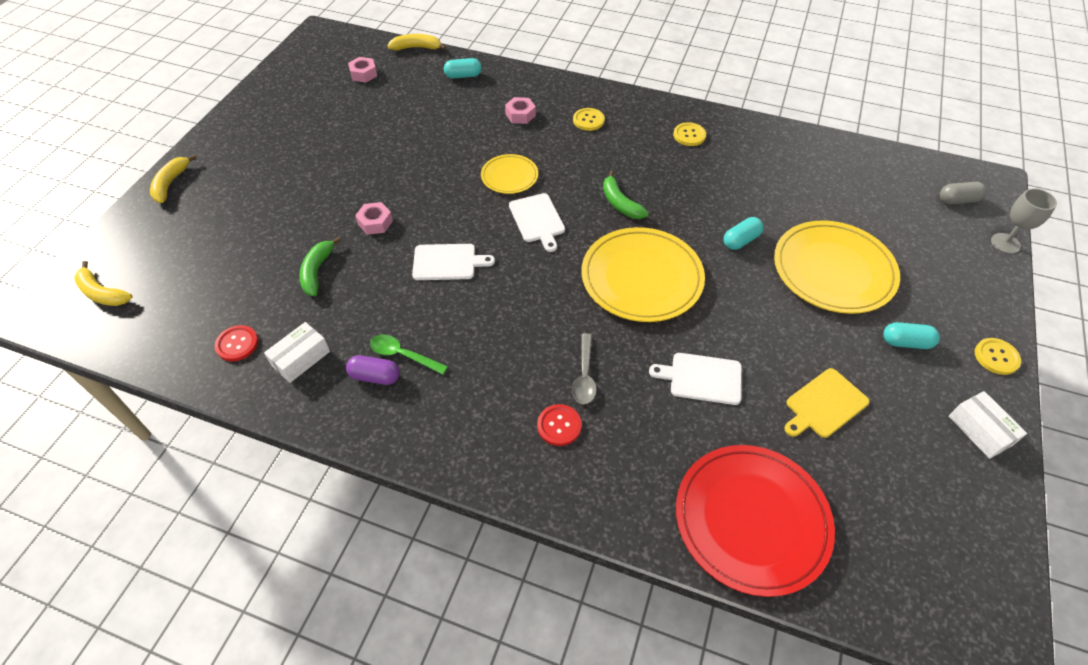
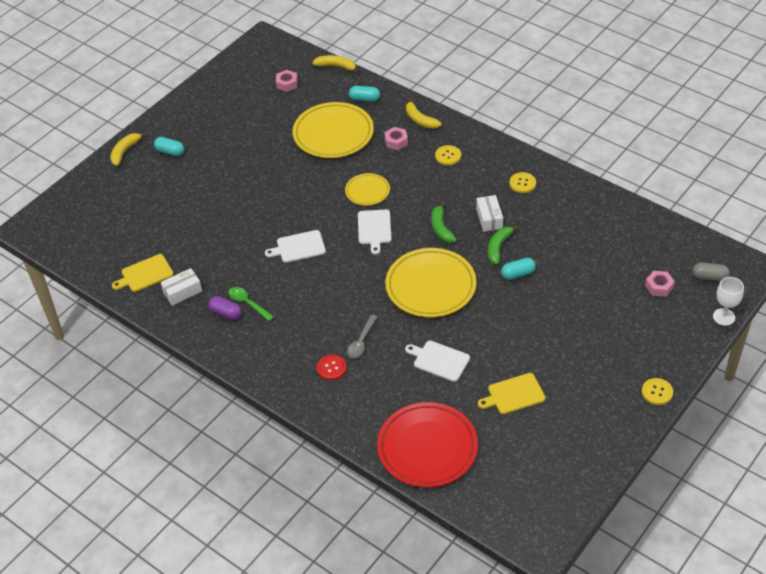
camera: 20 degrees right, 5 degrees down
(102, 293) = (67, 223): yellow banana -> yellow banana (420, 120)
(237, 344) = (145, 274): red button -> yellow cutting board
(317, 271) = (208, 236): green banana -> green banana (498, 247)
(375, 222) = (258, 208): pink nut -> pink nut (659, 287)
(447, 262) = (298, 247): white cutting board -> white cutting board turned 150 degrees clockwise
(833, 270) = (575, 309): yellow plate -> yellow plate (333, 133)
(906, 342) = (597, 369): turquoise capsule -> turquoise capsule (170, 151)
(980, 430) = (611, 433): white box -> white box (489, 218)
(1005, 243) = (724, 317): grey goblet -> white goblet

